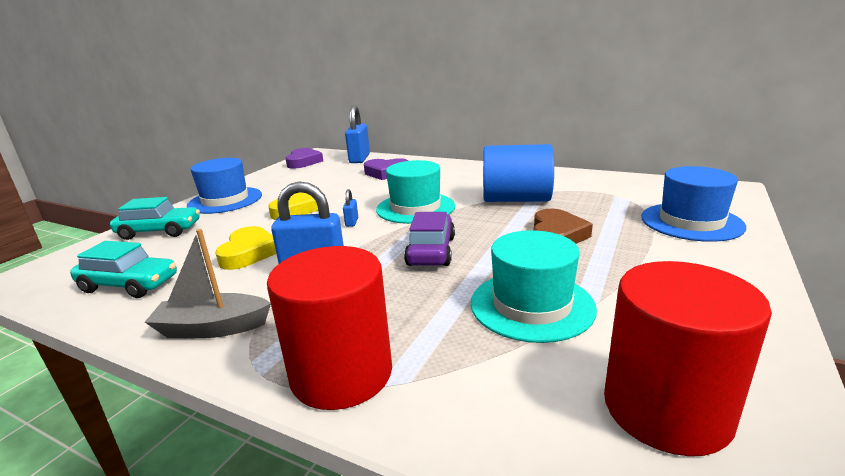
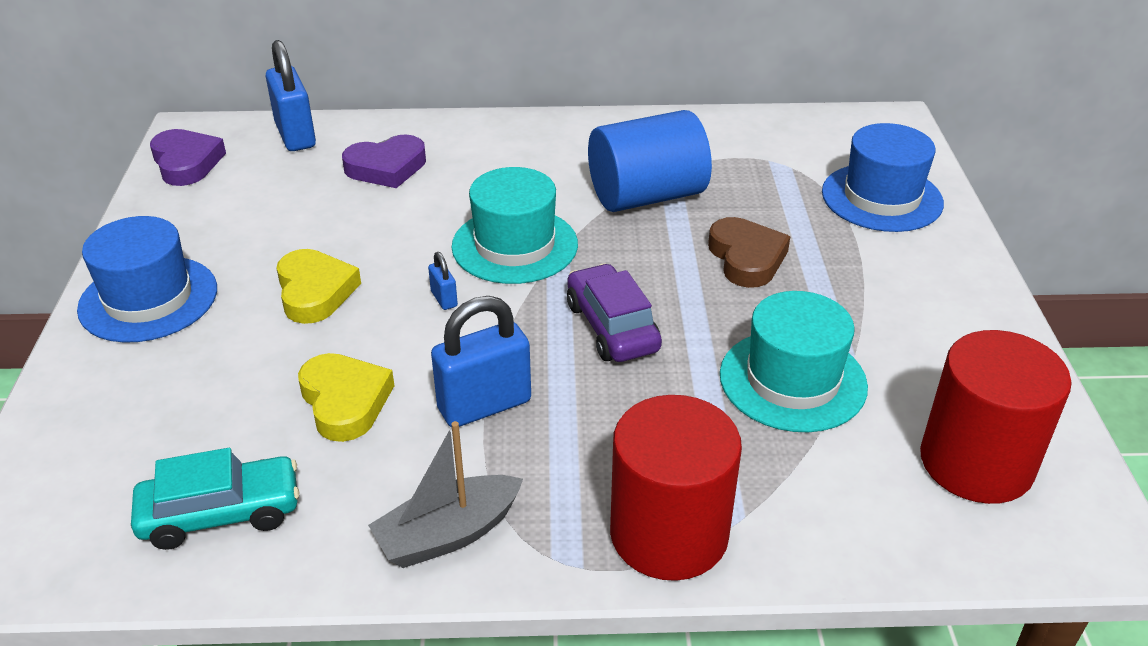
camera: 30 degrees left, 15 degrees up
(160, 231) = (116, 401): turquoise car -> none

